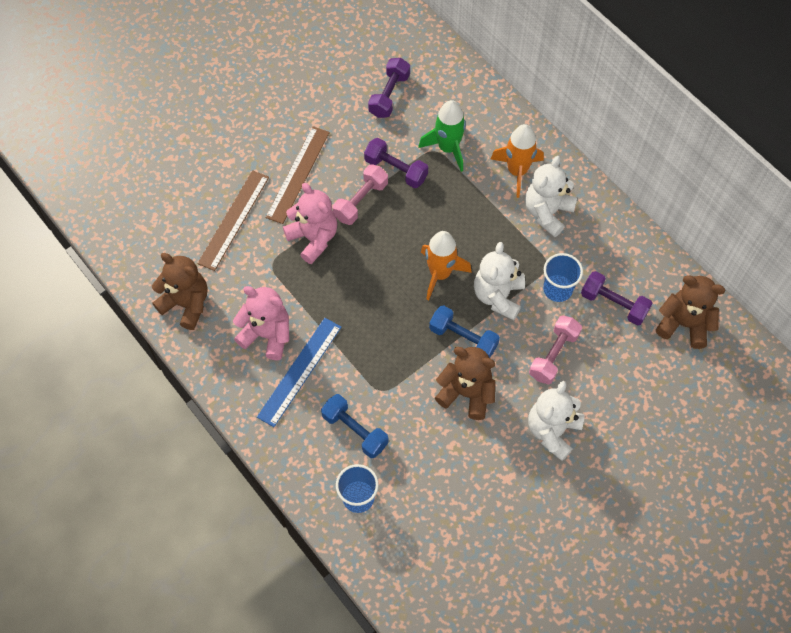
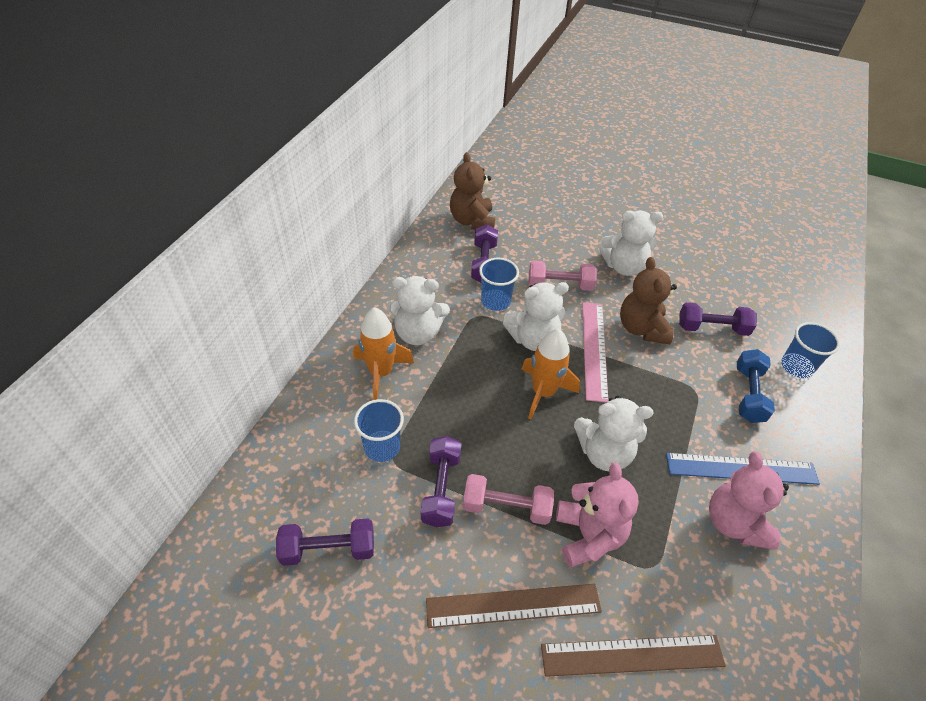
camera: 120 degrees left, 15 degrees down
(186, 304) = (782, 644): brown teddy bear -> none
(313, 238) = (588, 535): pink teddy bear -> pink teddy bear turned 150 degrees clockwise
(365, 285) = (604, 453): none -> white teddy bear
(436, 457) = (712, 328): none -> purple dumbbell
(448, 148) = (382, 447): green rocket -> blue cup
(463, 338) = (594, 349): blue dumbbell -> pink ruler

